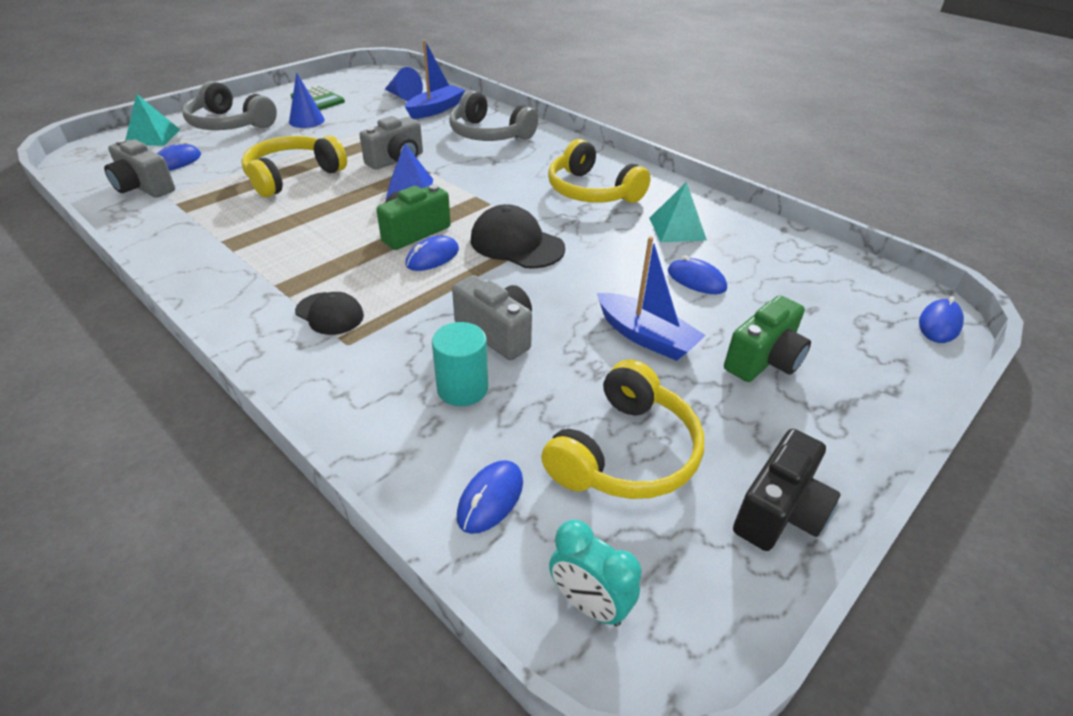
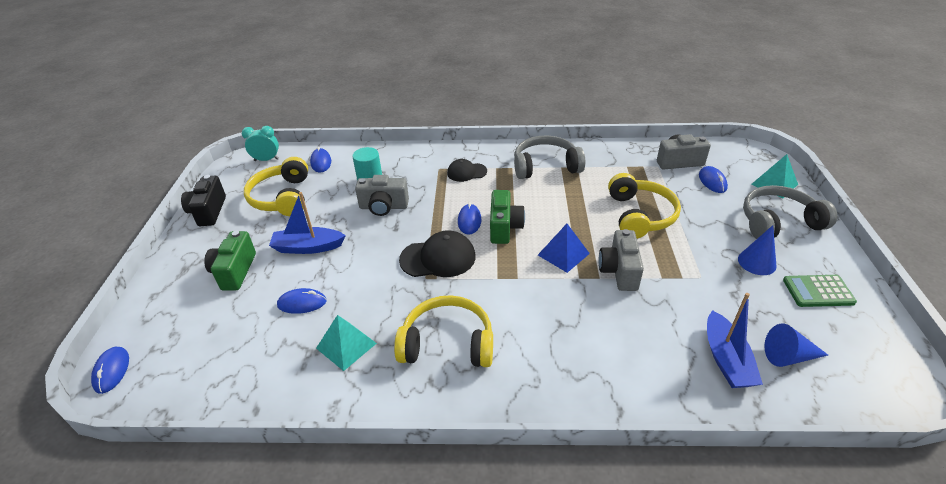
camera: 140 degrees right, 0 degrees up
(489, 134) = (623, 358): grey headphones -> grey headphones (545, 166)

